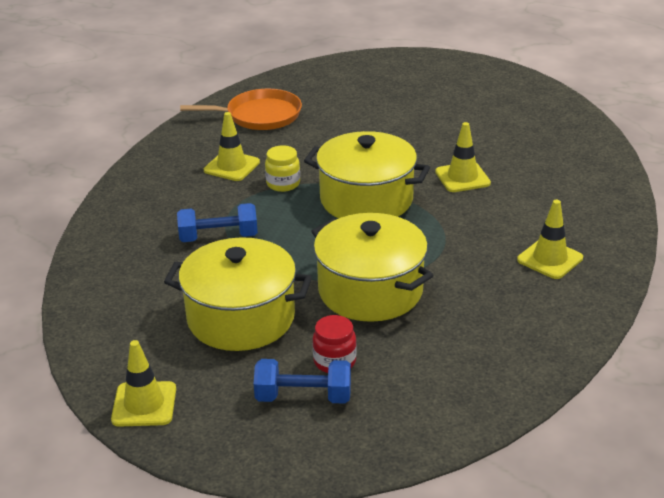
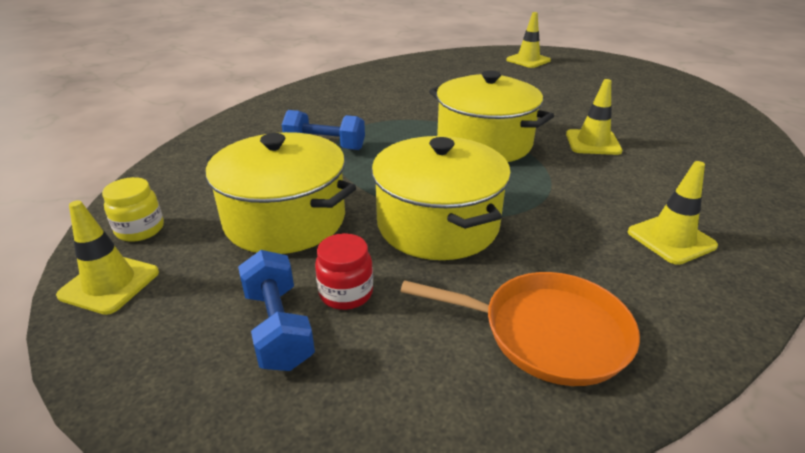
camera: 20 degrees right, 0 degrees up
(232, 166) = (380, 99): yellow traffic cone -> yellow traffic cone (528, 60)
(259, 116) = (429, 71): orange pan -> orange pan (547, 333)
(283, 184) = (414, 118): yellow jar -> yellow jar (140, 229)
(303, 397) = (278, 327): blue dumbbell -> blue dumbbell turned 45 degrees clockwise

